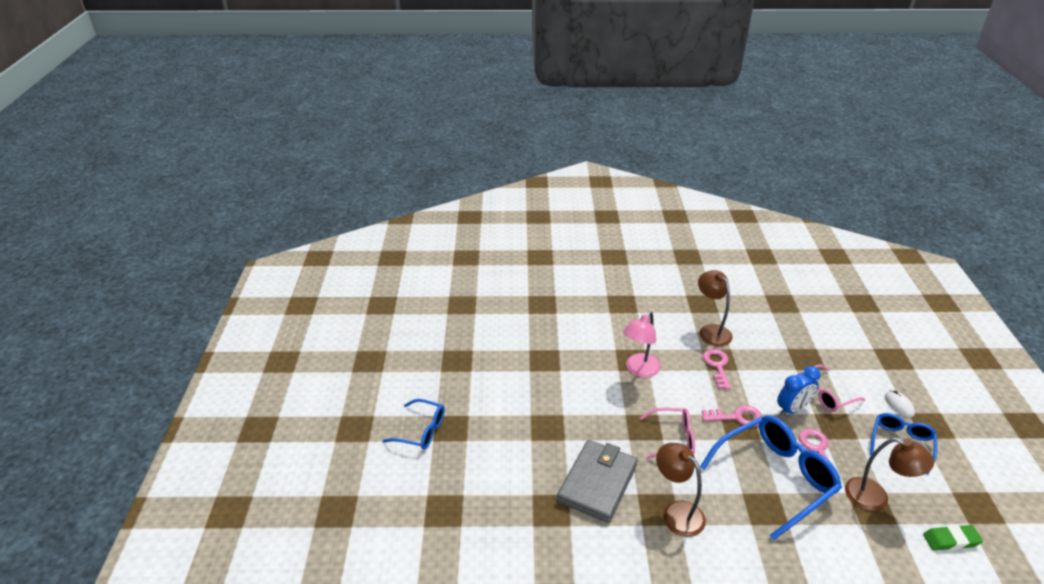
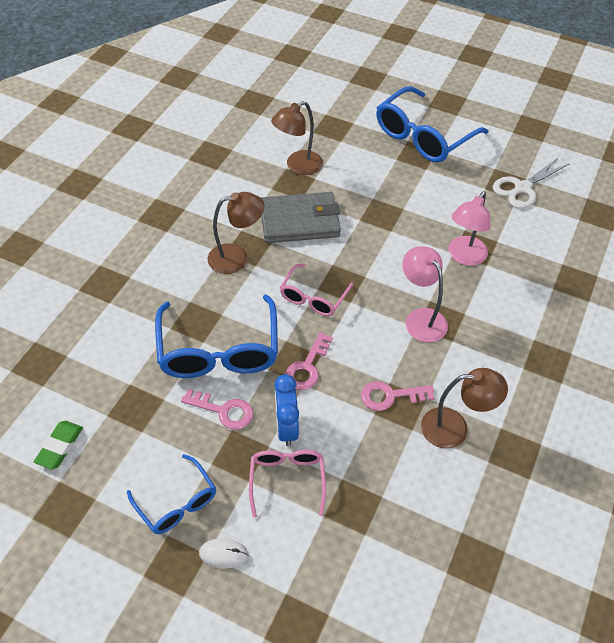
camera: 115 degrees right, 15 degrees up
(421, 431) = (423, 136): blue glasses -> blue glasses, size x1.78
(457, 349) = (522, 188): none -> white scissors
(560, 363) = (464, 257): none -> pink lamp
(597, 483) = (300, 221): grey wallet -> grey wallet turned 60 degrees counterclockwise
(717, 366) = (390, 396): pink key -> pink key turned 150 degrees clockwise
(876, 498) = (141, 419): brown lamp -> brown lamp (298, 166)

